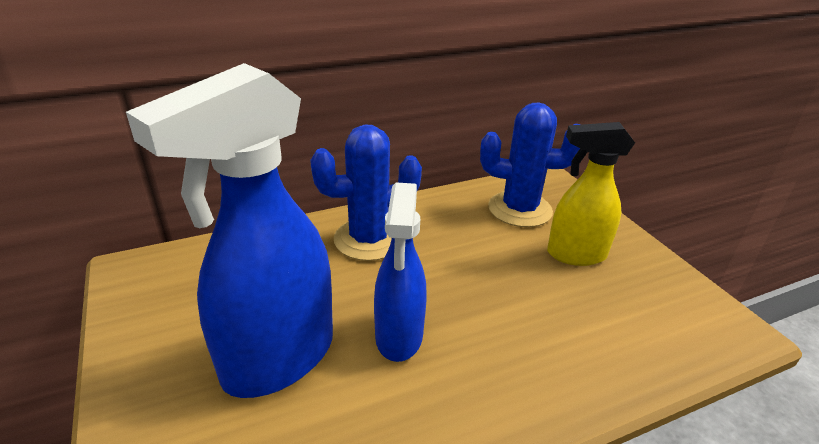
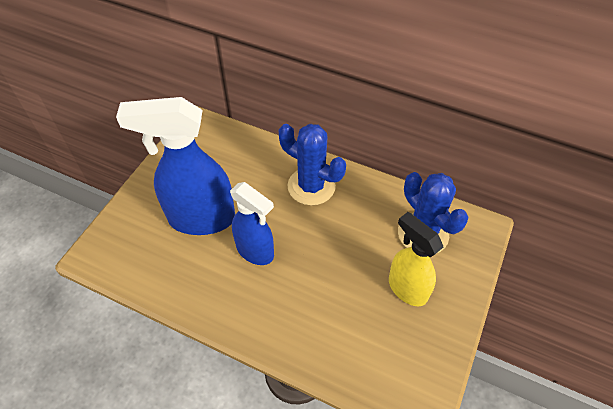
camera: 50 degrees right, 20 degrees up
(399, 337) = (255, 251): blue spray bottle -> blue spray bottle turned 105 degrees counterclockwise

